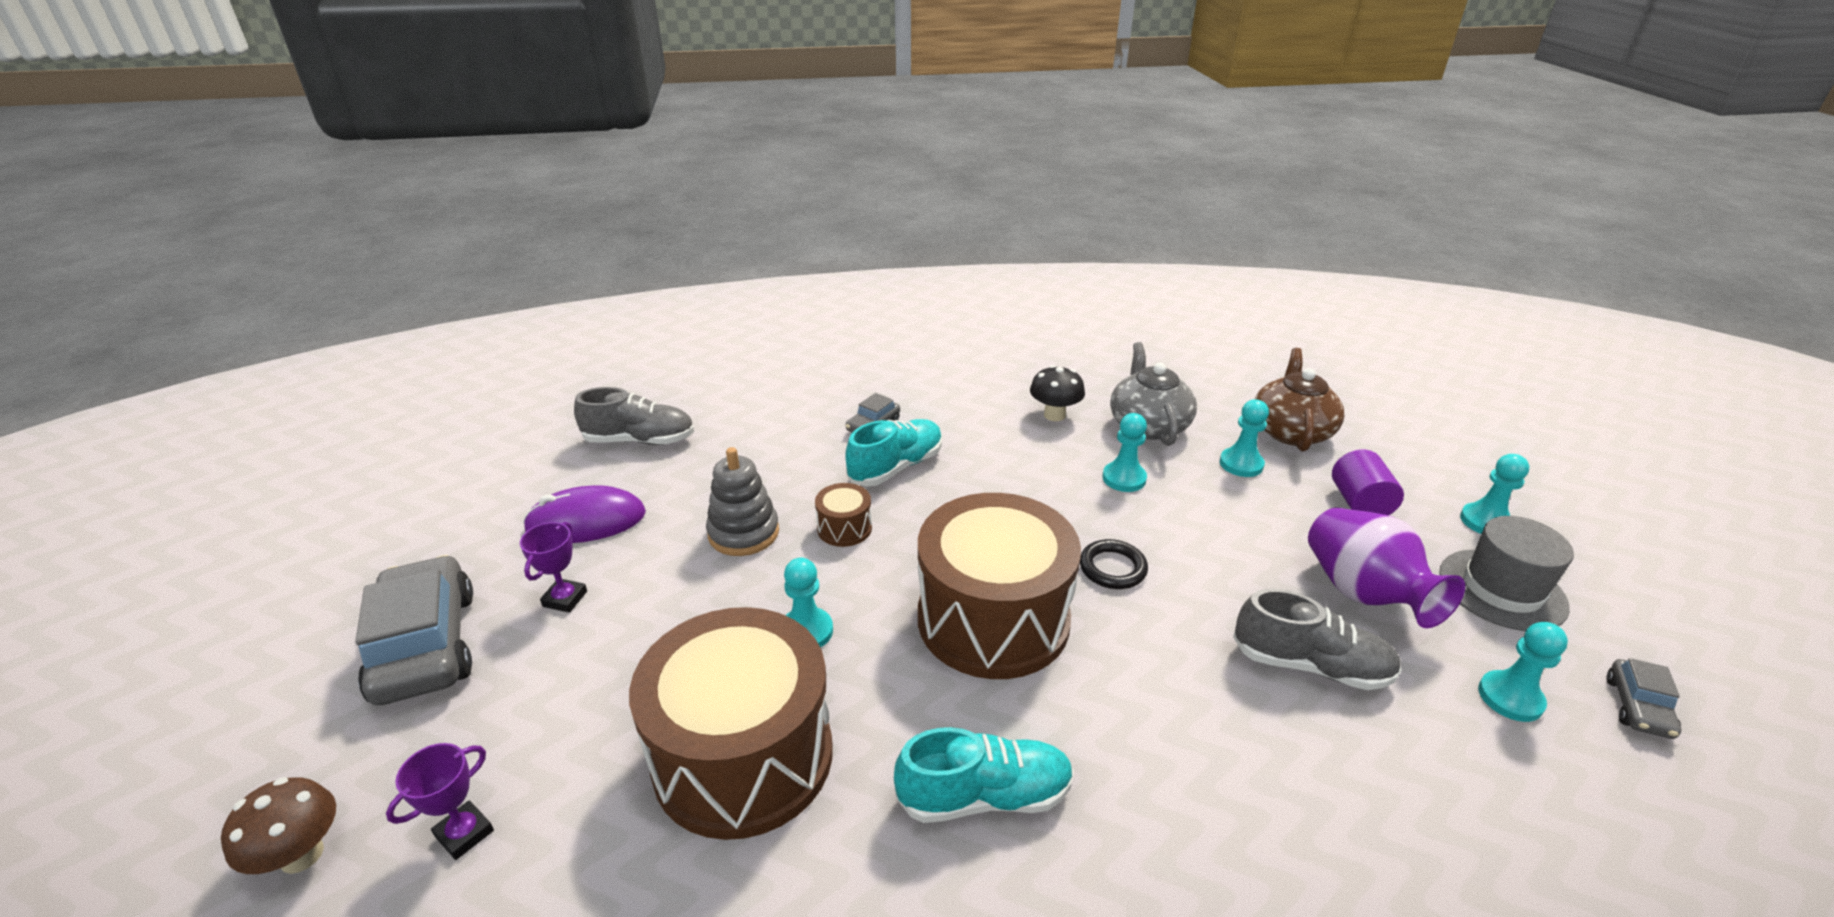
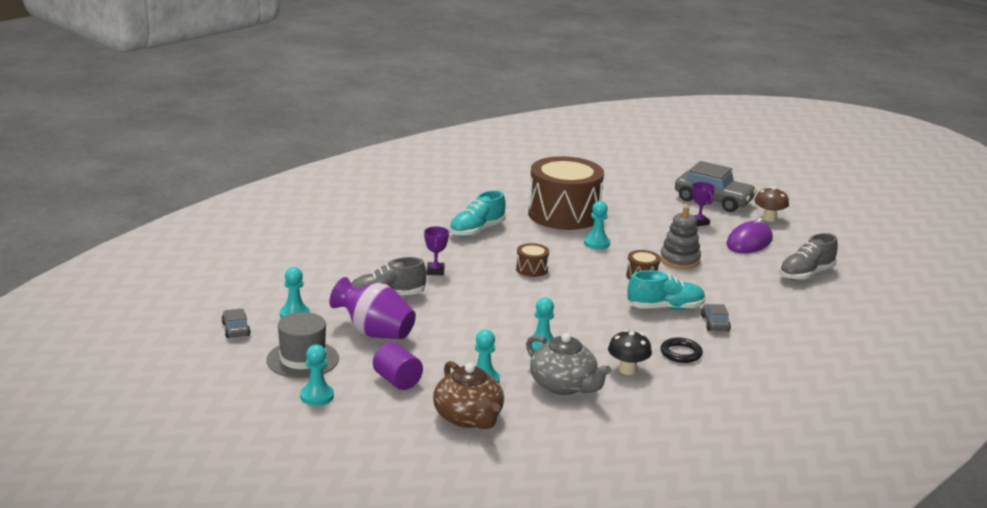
camera: 140 degrees right, 10 degrees down
(302, 855) = (644, 169): brown mushroom -> brown mushroom (769, 218)
(464, 833) = (612, 183): purple trophy -> purple trophy (435, 271)
(896, 467) = (665, 308): turquoise shoe -> turquoise shoe turned 105 degrees counterclockwise
(993, 619) = (531, 269): brown drum -> brown drum, size x0.41
(1112, 568) = (502, 303): black ring -> black ring (681, 353)

